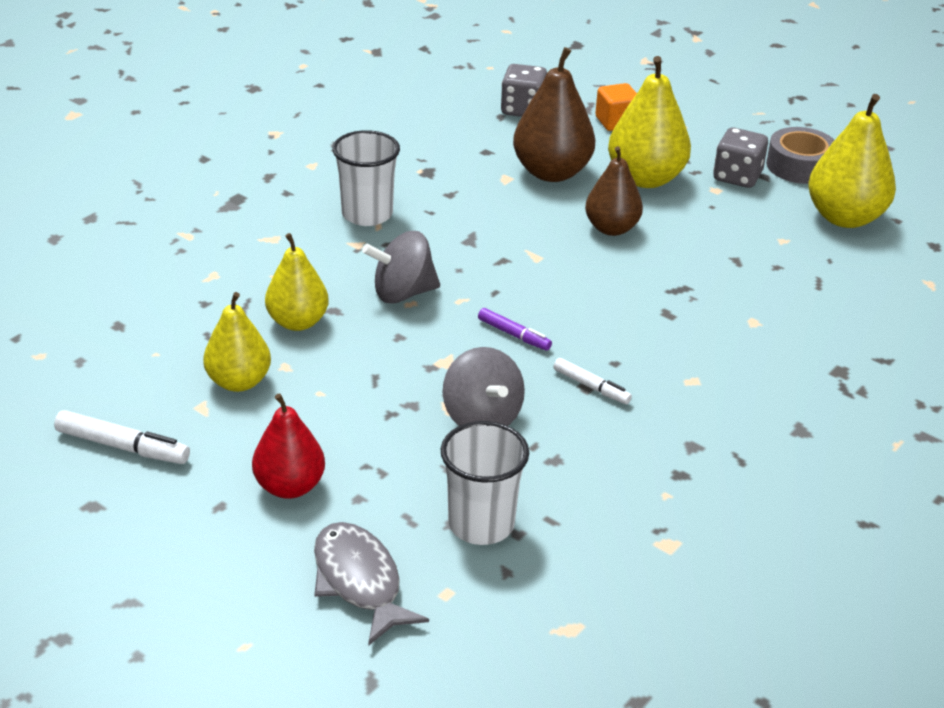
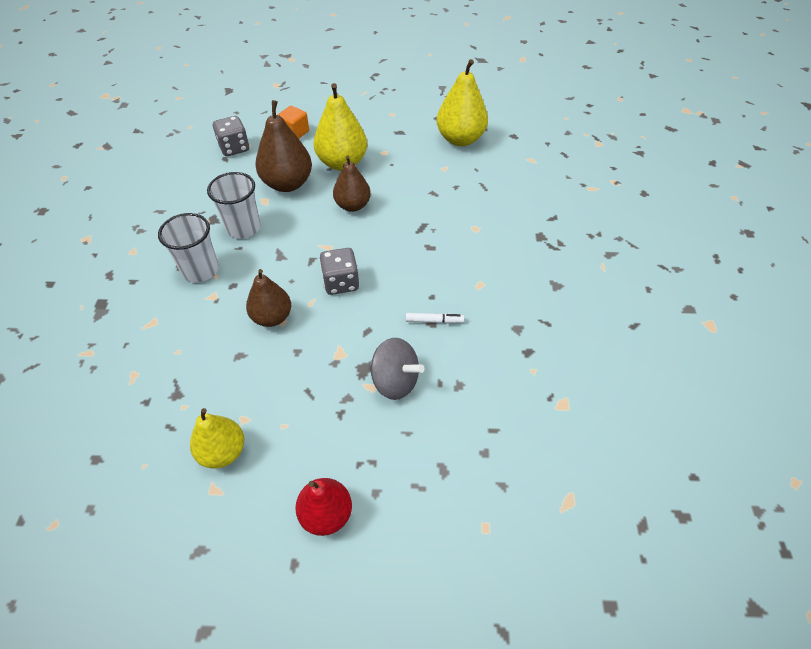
camera: 35 degrees left, 15 degrees up
(123, 447) = (184, 563): white marker -> none
(298, 322) = (223, 379): yellow pear -> none
(359, 581) = (430, 558): grey fish -> none
(402, 293) = (272, 317): grey spinning top -> brown pear
(481, 524) = (460, 460): white cup -> white cup (243, 228)
(514, 335) = (362, 310): purple marker -> none
(737, 177) = (388, 139): grey dice -> grey dice (341, 283)
(799, 166) = (412, 117): grey tape -> none

